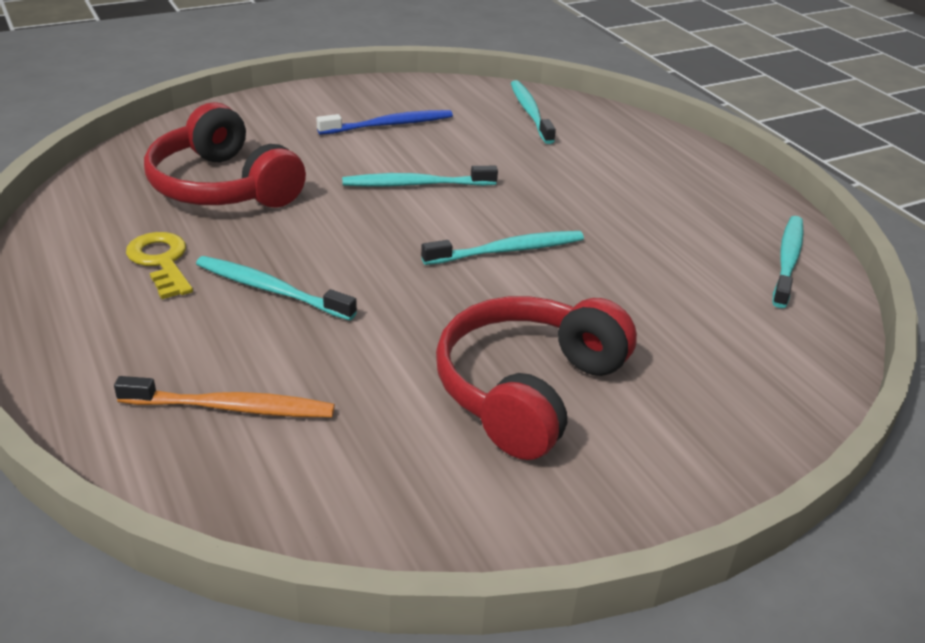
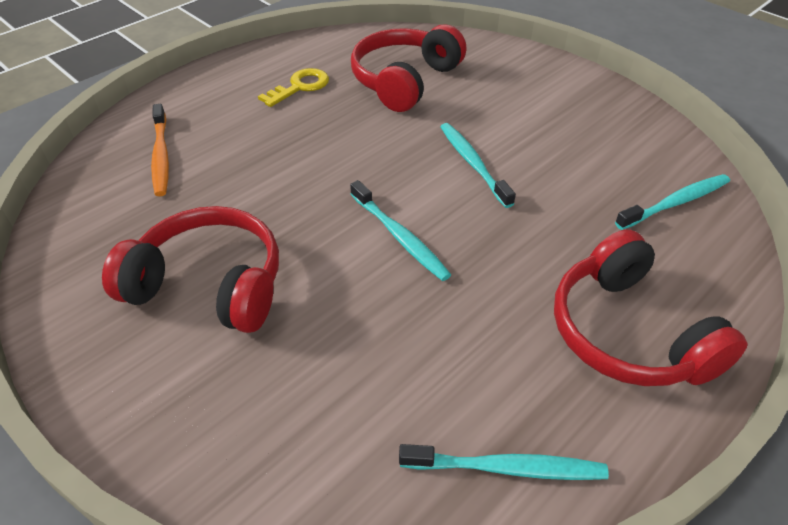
camera: 75 degrees right, 10 degrees up
(271, 290) = (288, 135): turquoise toothbrush -> none
(389, 125) = (563, 126): blue toothbrush -> none
(668, 175) = (628, 333): none -> red headphones

